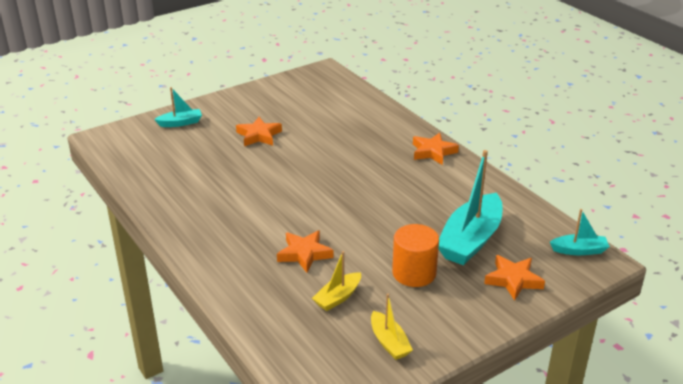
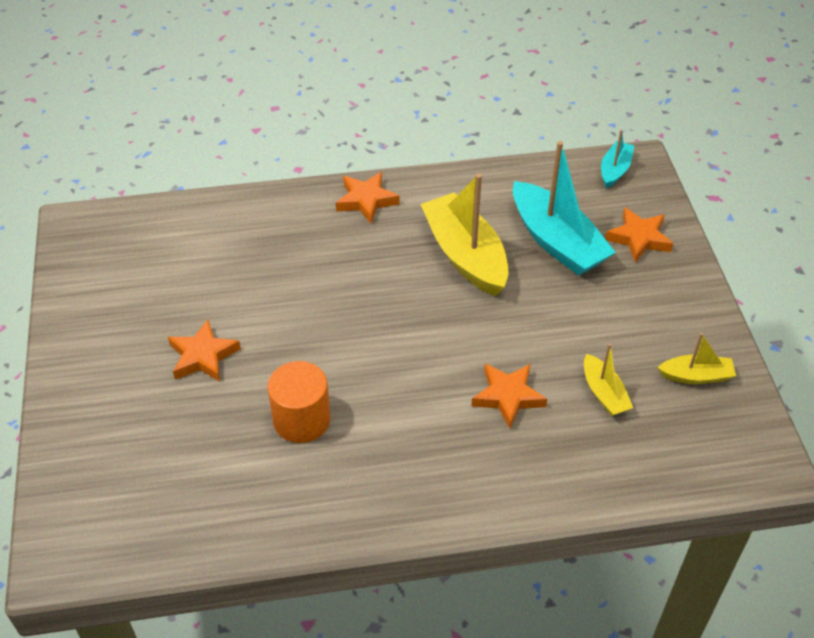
camera: 65 degrees left, 15 degrees up
(180, 123) = (94, 440): turquoise boat -> none
(414, 273) = (591, 311): orange cylinder -> orange cylinder (301, 419)
(419, 203) = (465, 255): none -> yellow boat

